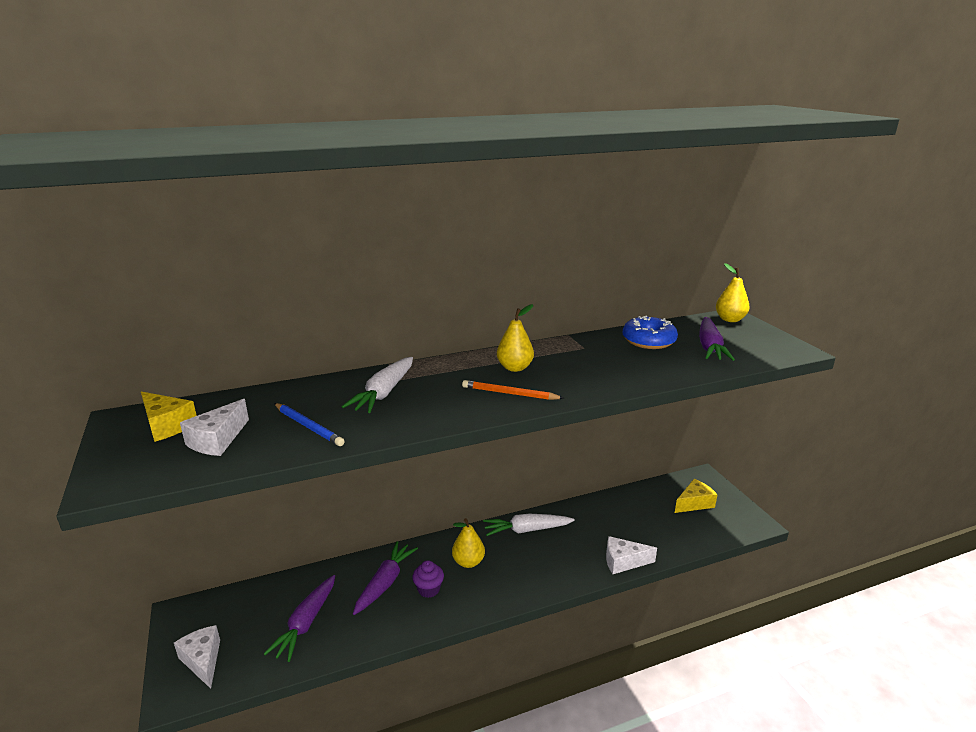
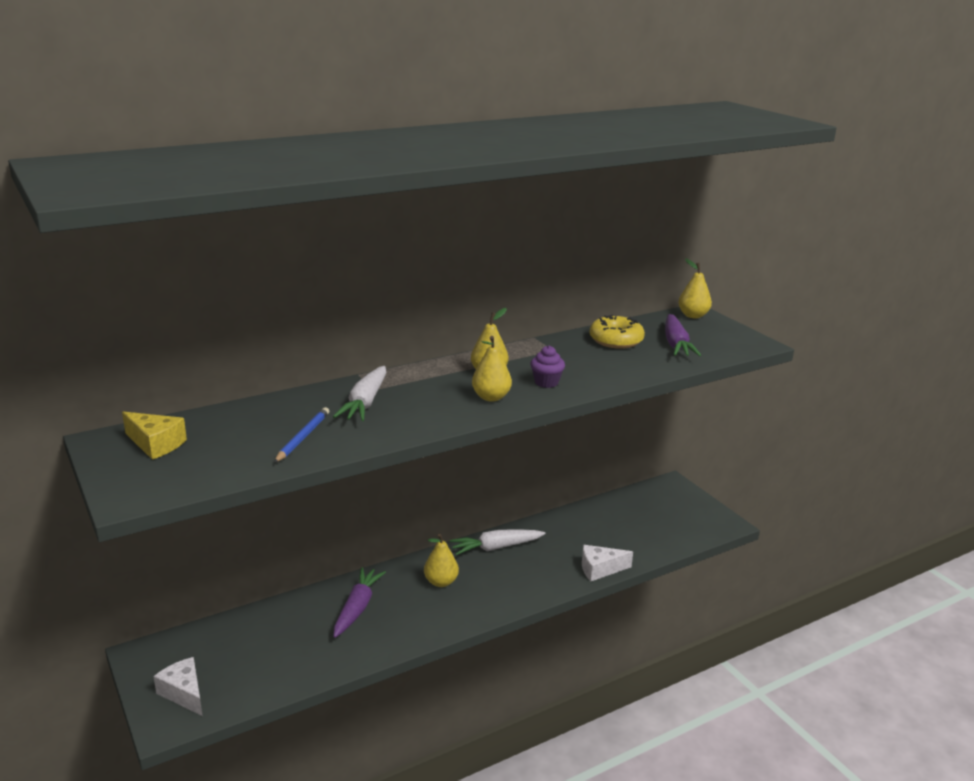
camera: 10 degrees left, 0 degrees up
(217, 440) = (216, 454): white cheese -> none
(306, 623) = (283, 651): purple carrot -> none
(308, 426) = (303, 437): blue pencil -> blue pencil turned 105 degrees counterclockwise
(429, 589) = (405, 610): purple cupcake -> purple cupcake (546, 382)
(509, 393) = (491, 397): orange pencil -> yellow pear
(648, 341) = (616, 340): blue donut -> yellow donut
(694, 503) = (665, 510): yellow cheese -> none

